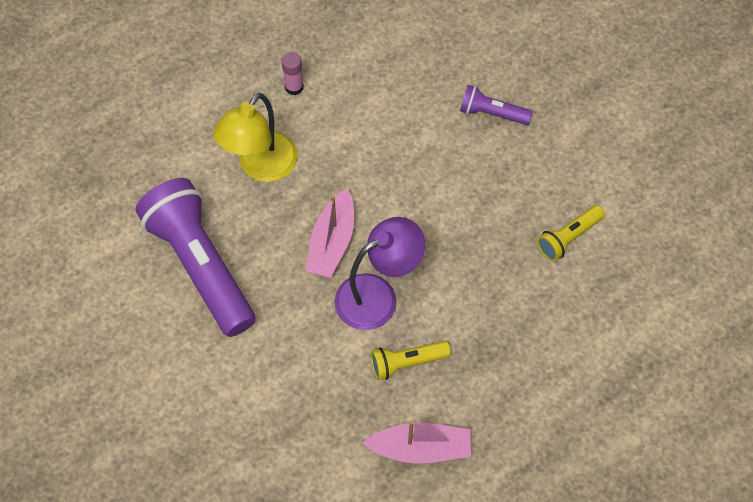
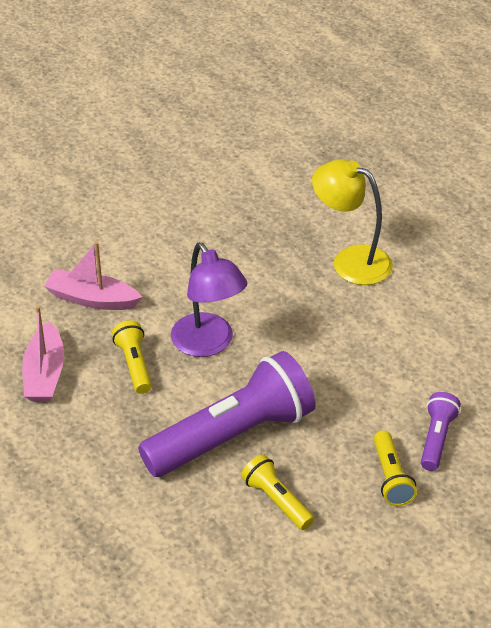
camera: 90 degrees right, 20 degrees down
(201, 265) = (242, 226): purple flashlight -> purple flashlight (232, 436)
(294, 87) = (448, 281): pink glue stick -> none
(332, 242) = (268, 311): pink boat -> pink boat (92, 299)
(537, 150) = (391, 477): none -> yellow flashlight

